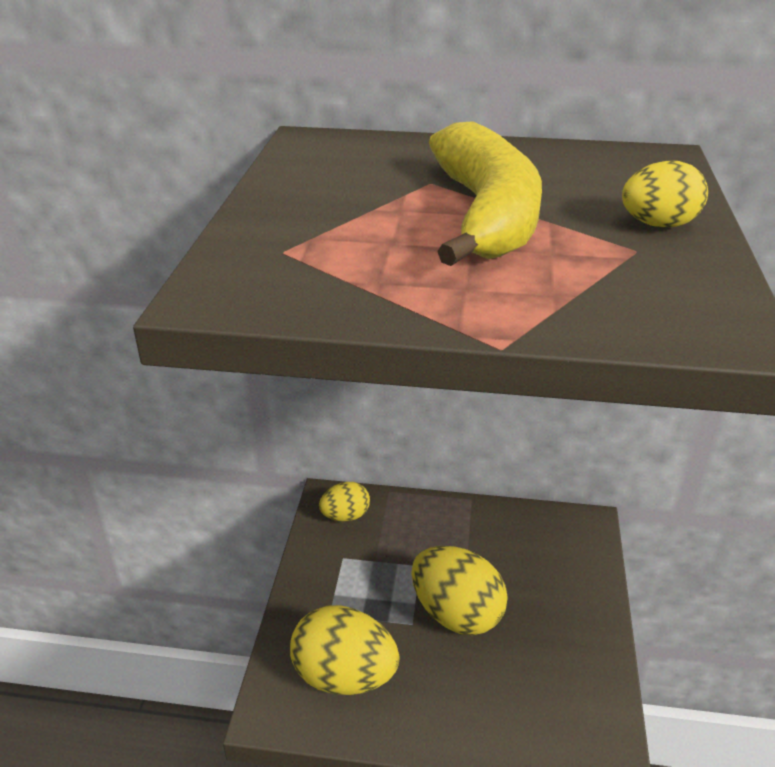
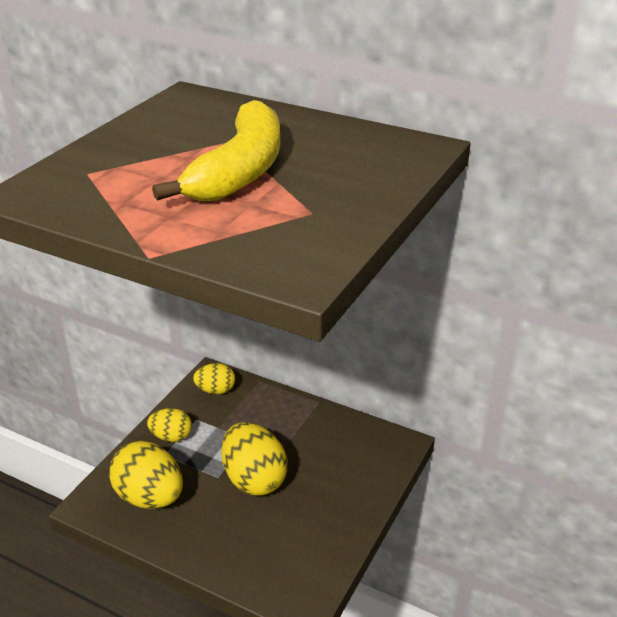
camera: 20 degrees right, 0 degrees up
(658, 225) = (349, 198): yellow egg -> yellow egg (171, 436)

